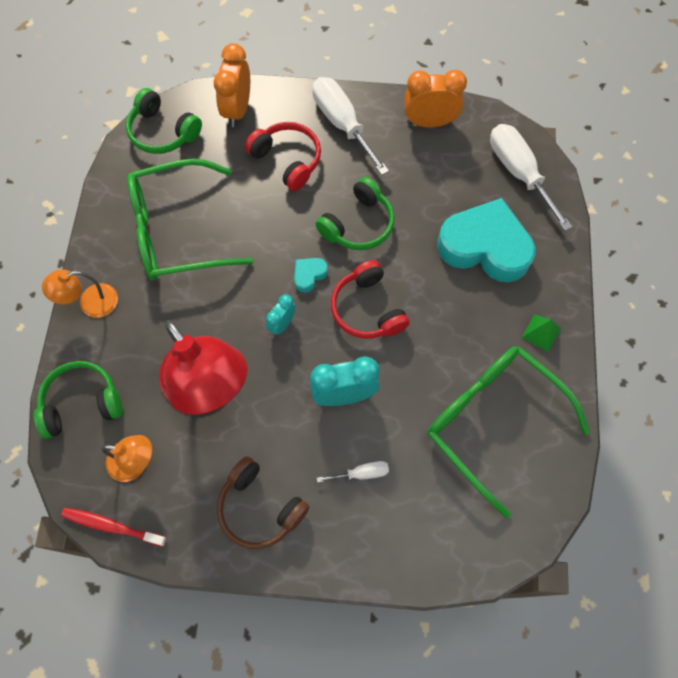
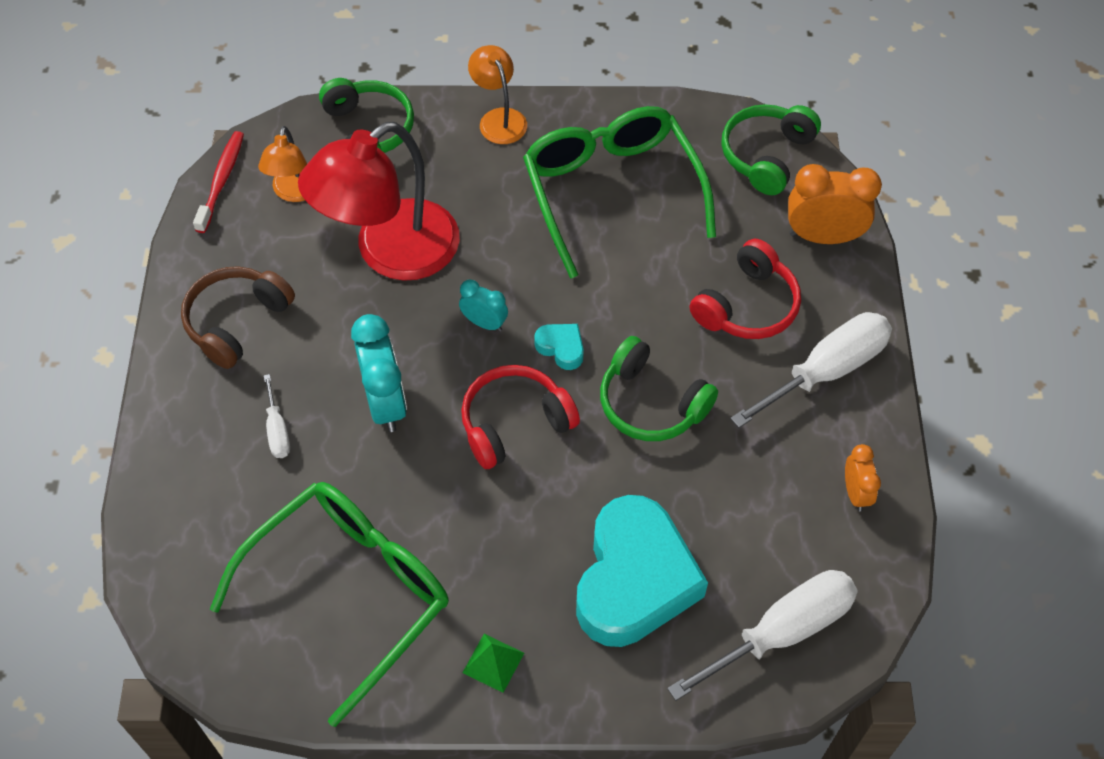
camera: 85 degrees right, 10 degrees down
(429, 122) = (855, 493): orange clock -> orange clock, size x0.57

